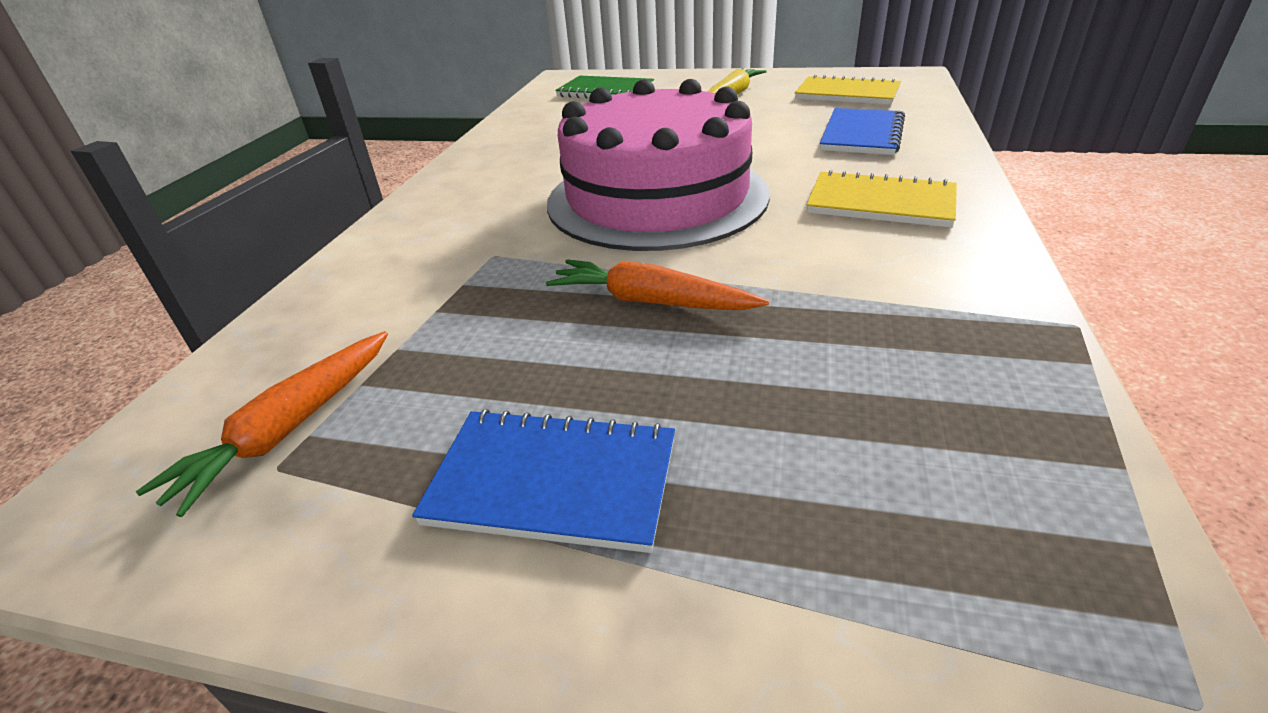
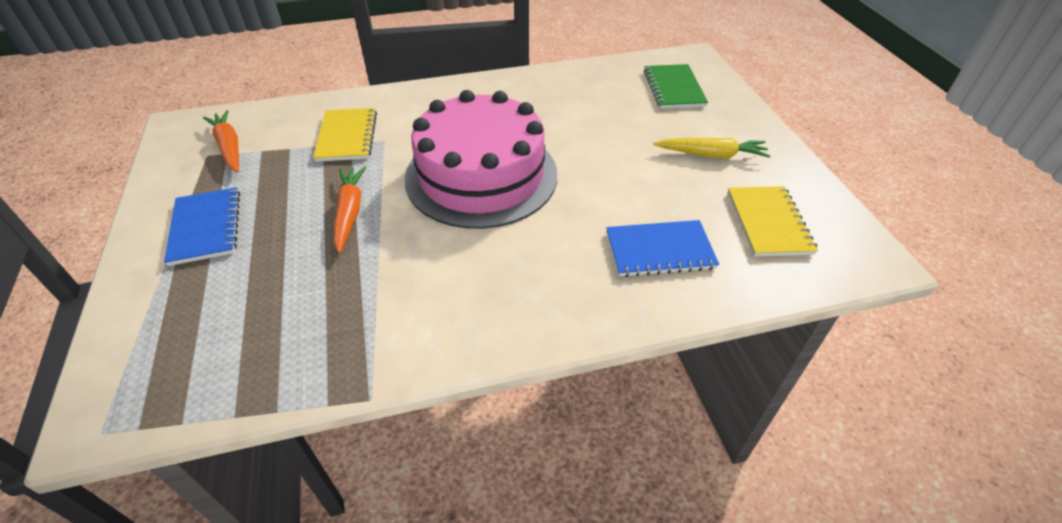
camera: 60 degrees right, 10 degrees up
(289, 429) = (229, 147): orange carrot -> orange carrot turned 60 degrees clockwise
(880, 203) = (519, 283): yellow notebook -> yellow notebook (347, 136)

